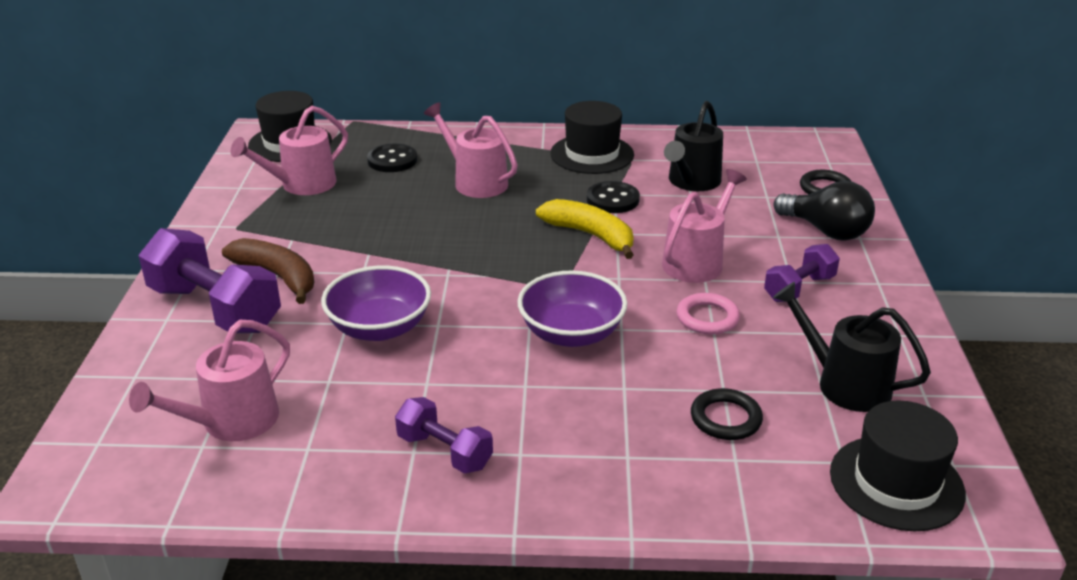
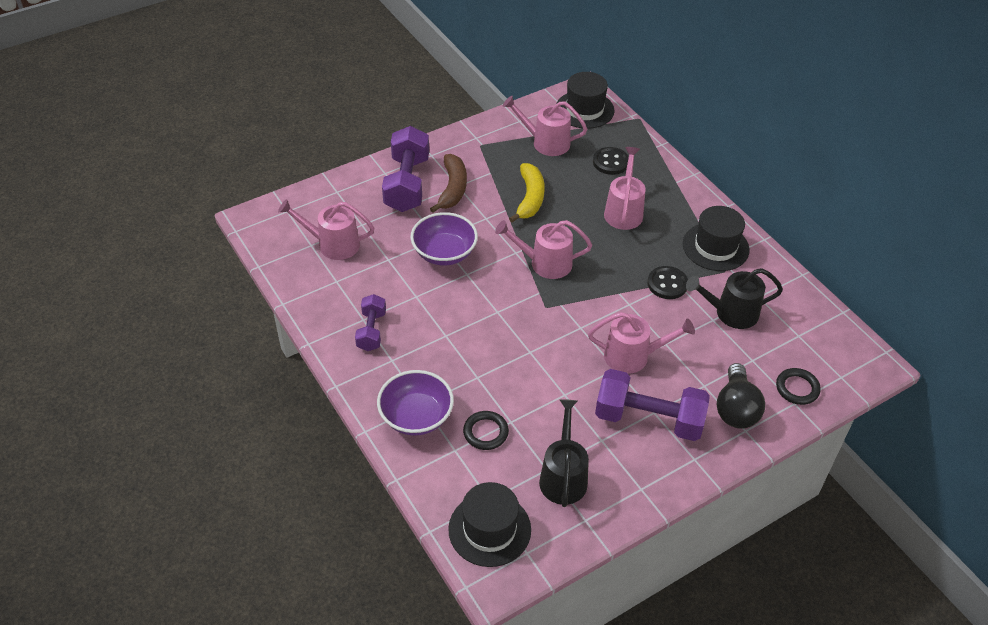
camera: 55 degrees right, 15 degrees up
(491, 261) = (545, 263): none -> pink watering can
(571, 333) = (506, 332): purple bowl -> purple bowl (416, 416)
(590, 235) = (614, 293): yellow banana -> yellow banana (530, 198)
(707, 318) = (575, 386): pink ring -> none
(799, 288) = (648, 419): purple dumbbell -> purple dumbbell, size x1.78

